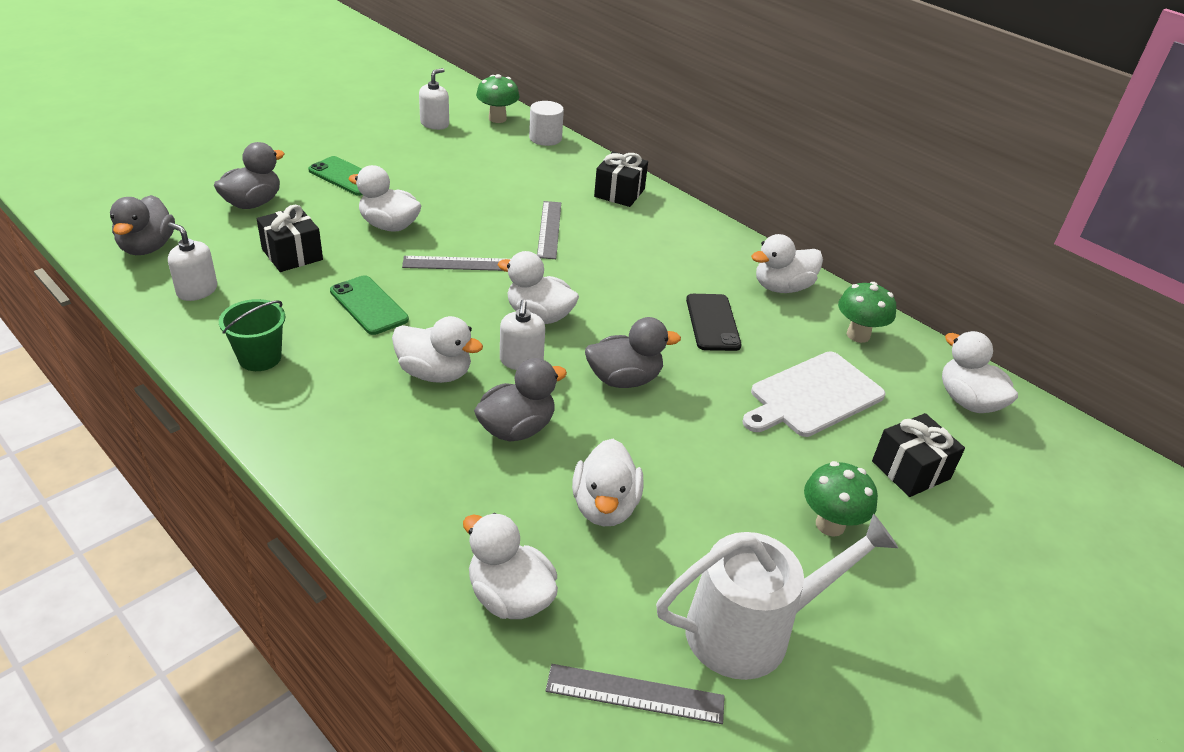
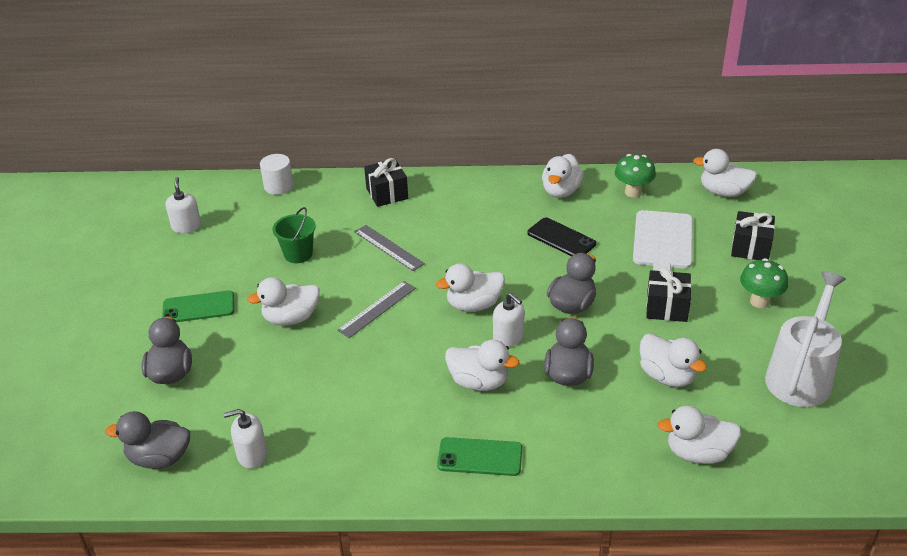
camera: 40 degrees left, 0 degrees up
(147, 247) = (159, 458): grey duck -> grey duck turned 135 degrees clockwise
(260, 358) = (371, 457): green bucket -> green bucket (298, 254)
(292, 254) = (266, 384): black gift -> black gift (666, 307)
(369, 305) = (373, 376): green phone -> green phone (480, 457)
(435, 373) = (479, 382): white duck -> white duck turned 45 degrees clockwise
(497, 119) = (222, 193): green mushroom -> none
(635, 694) = (804, 443): grey ruler -> none

